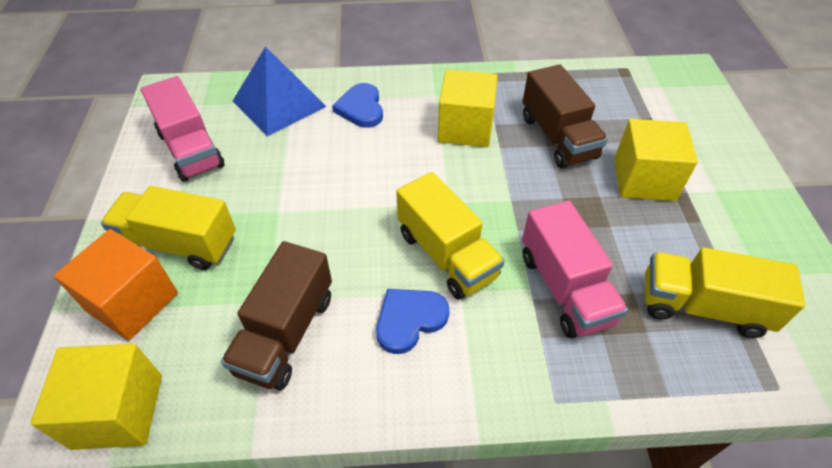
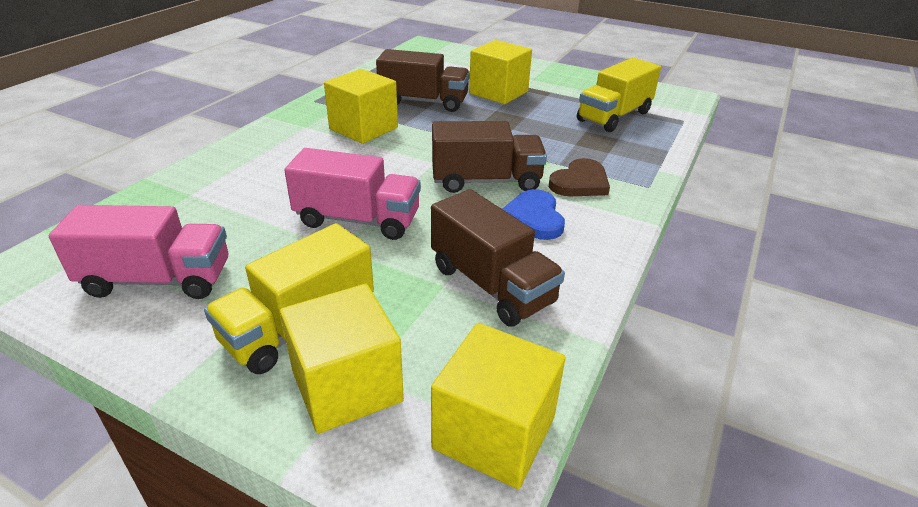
camera: 60 degrees left, 15 degrees down
(132, 302) = (347, 386): orange cube -> yellow cube
(279, 103) = (182, 202): blue pyramid -> none
(361, 108) = (265, 162): blue heart -> none
(447, 255) = (486, 181): yellow truck -> brown truck
(508, 332) = (580, 182): none -> brown heart
(565, 288) = (561, 150): pink truck -> pink truck (358, 220)

